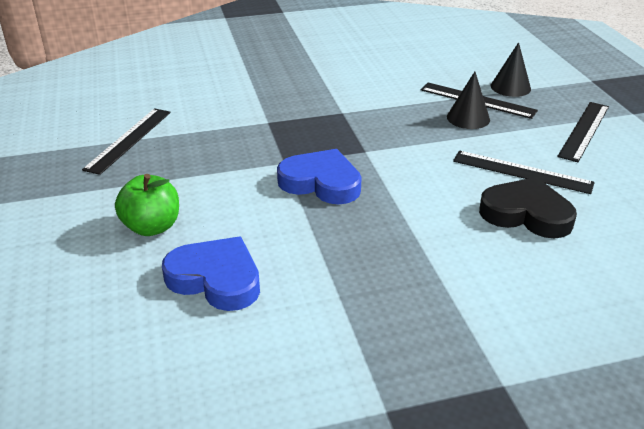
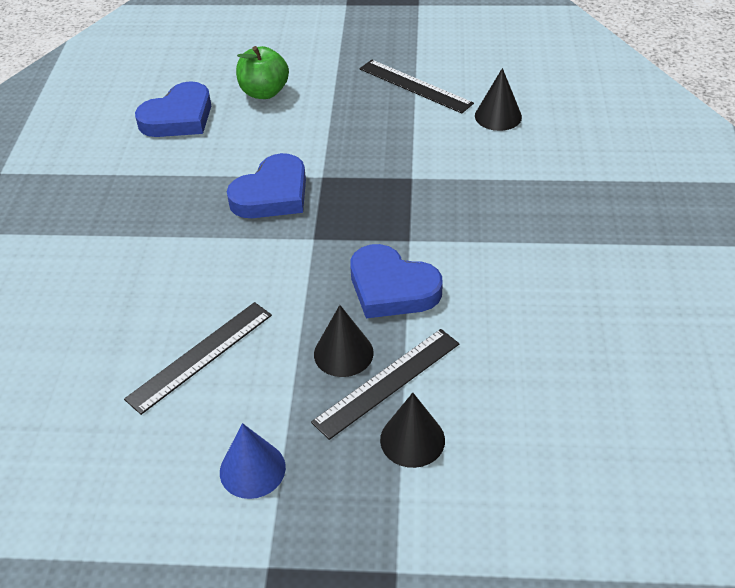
camera: 110 degrees right, 10 degrees up
(171, 97) = (498, 116): none -> black cone
(396, 111) = (392, 288): none -> blue heart
(526, 214) = (130, 327): black heart -> none
(584, 130) = (252, 469): black ruler -> blue cone

